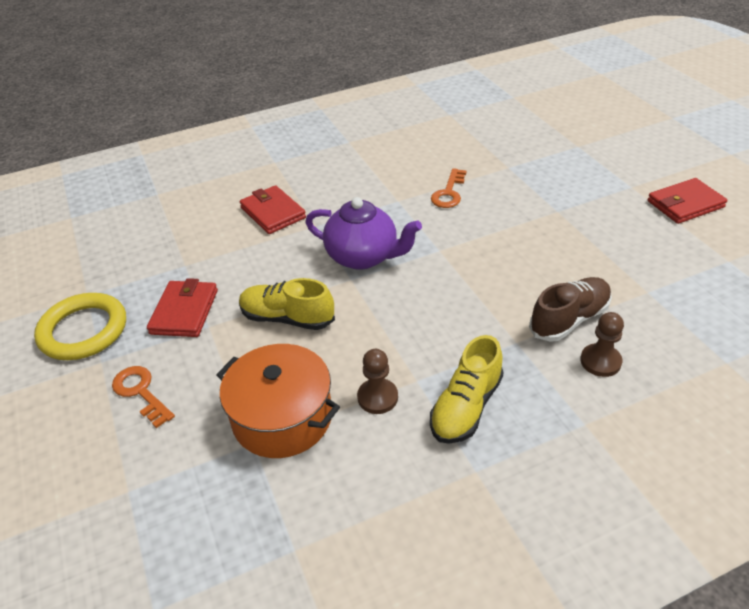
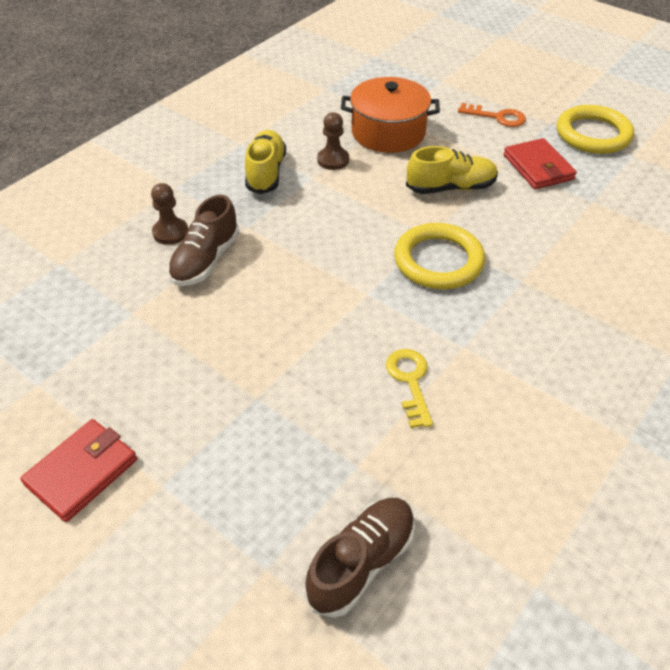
camera: 150 degrees right, 5 degrees up
(273, 213) = (584, 280): red wallet -> none
(363, 257) = (438, 261): purple teapot -> yellow ring
(449, 193) = (410, 381): orange key -> yellow key
(527, 137) = (361, 563): none -> brown shoe

